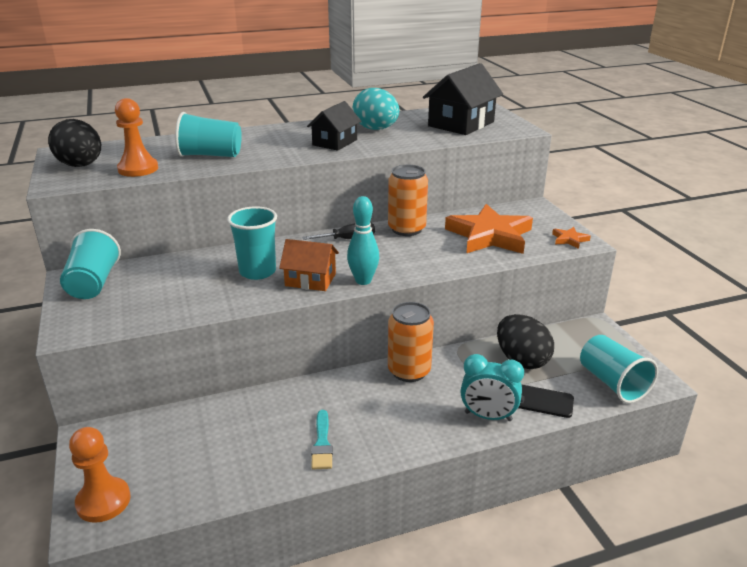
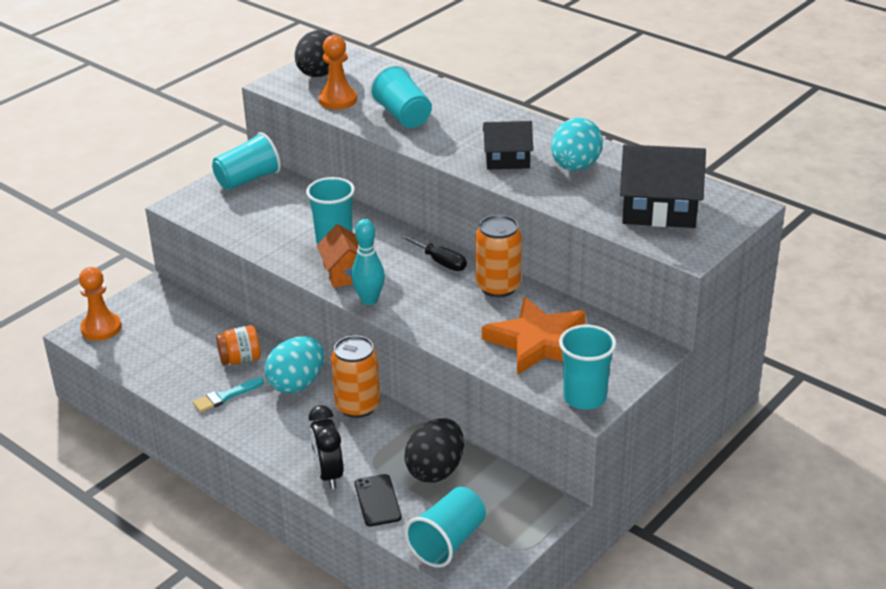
camera: 60 degrees right, 5 degrees up
(276, 415) = (240, 359): none -> orange jar
(347, 393) = (297, 384): none -> turquoise egg
(488, 416) = (328, 474): turquoise clock -> black clock
(569, 239) = (584, 398): orange star -> turquoise cup

